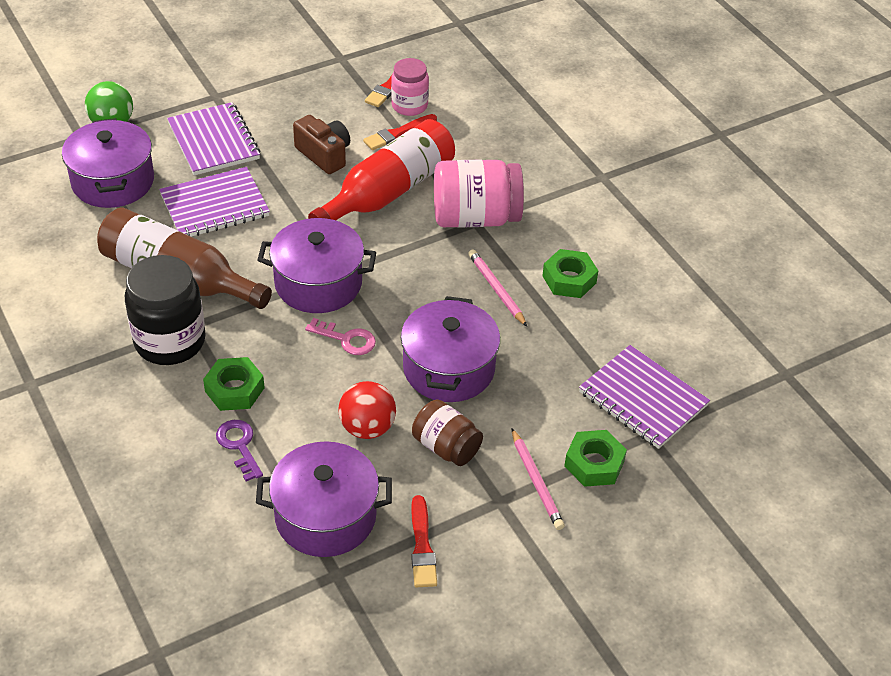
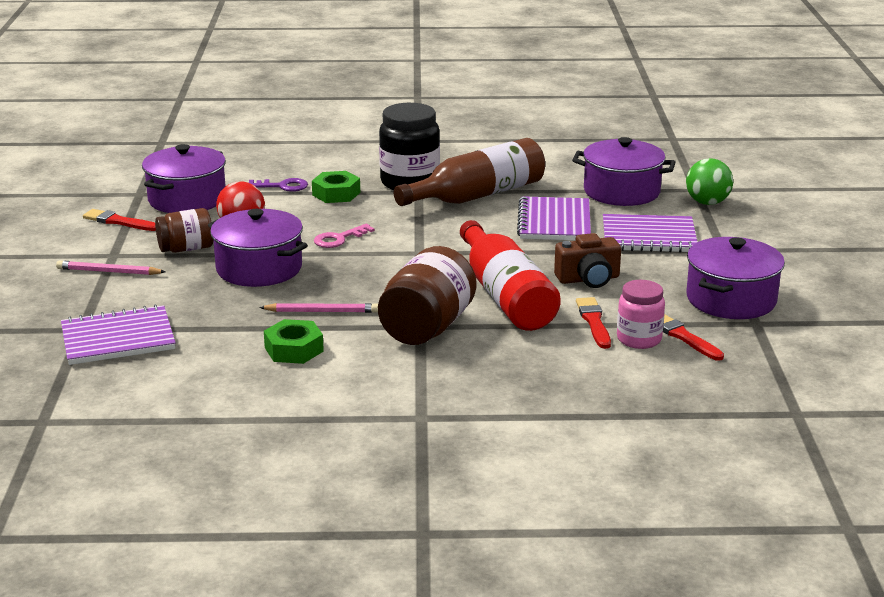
camera: 120 degrees right, 20 degrees down
(318, 283) = (414, 242): purple pot -> purple pot (731, 299)
(475, 217) = (427, 327): pink jar -> brown jar
(594, 464) = (90, 298): green nut -> none

